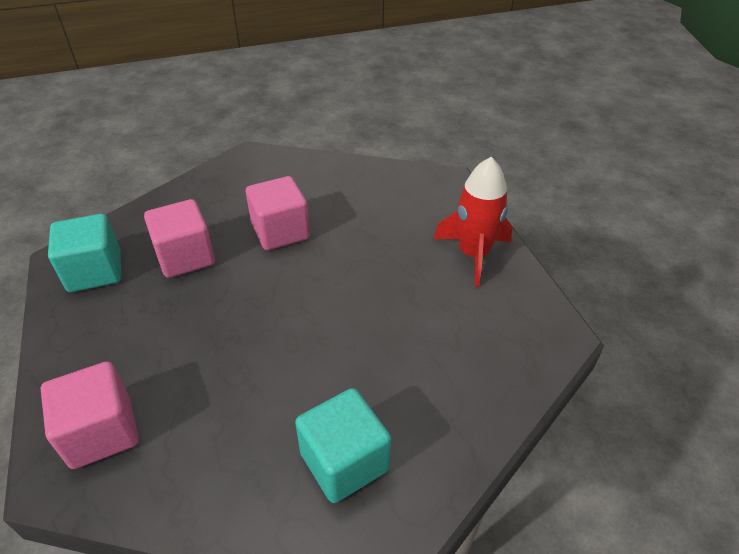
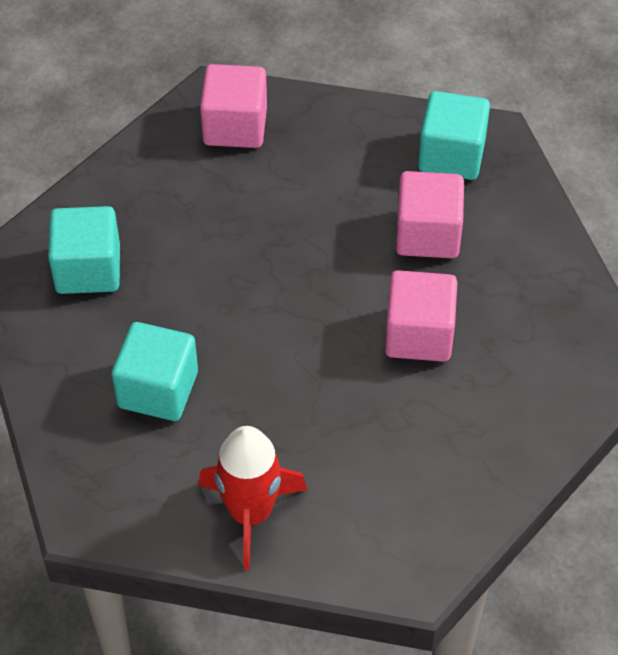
camera: 120 degrees right, 10 degrees up
(426, 344) = (158, 389): none -> turquoise cube

